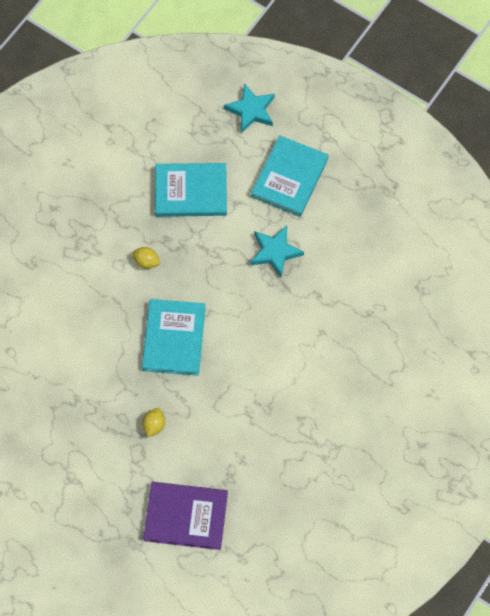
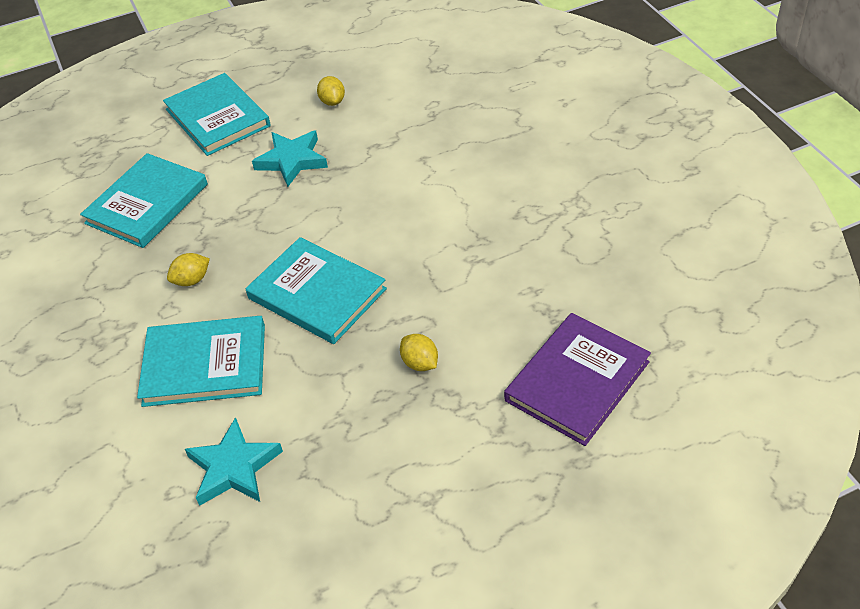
camera: 55 degrees left, 20 degrees down
(93, 311) = (205, 365): none -> turquoise book
(251, 110) = (109, 119): turquoise star -> turquoise star (233, 467)
(346, 240) = (332, 102): none -> yellow lemon

